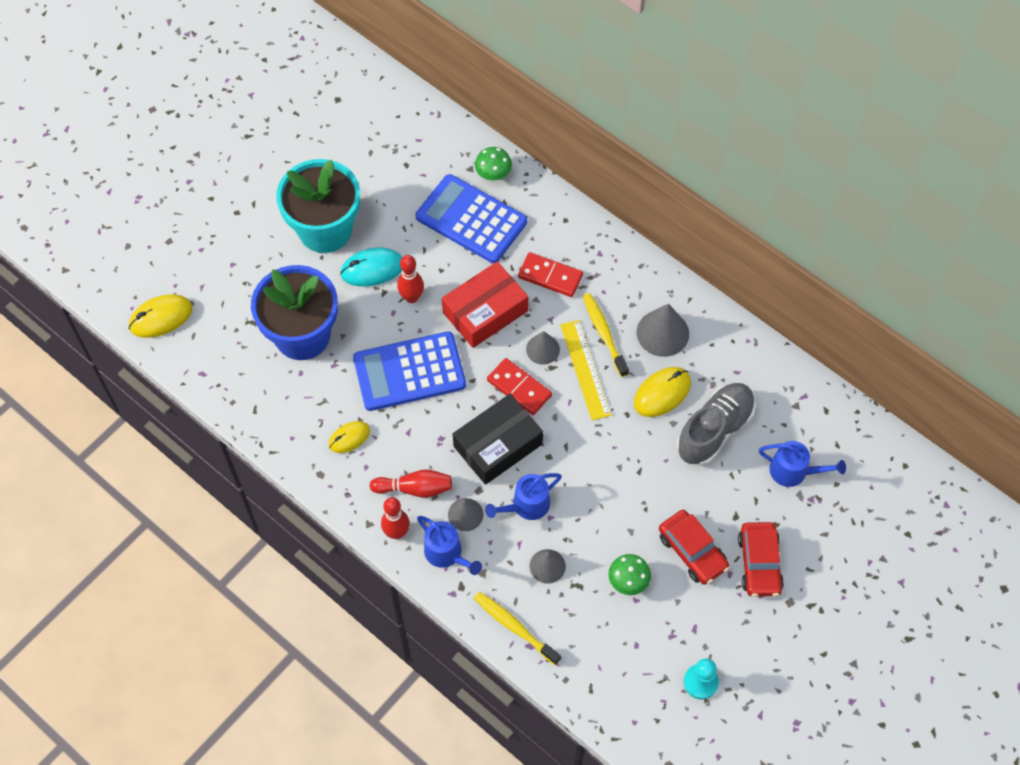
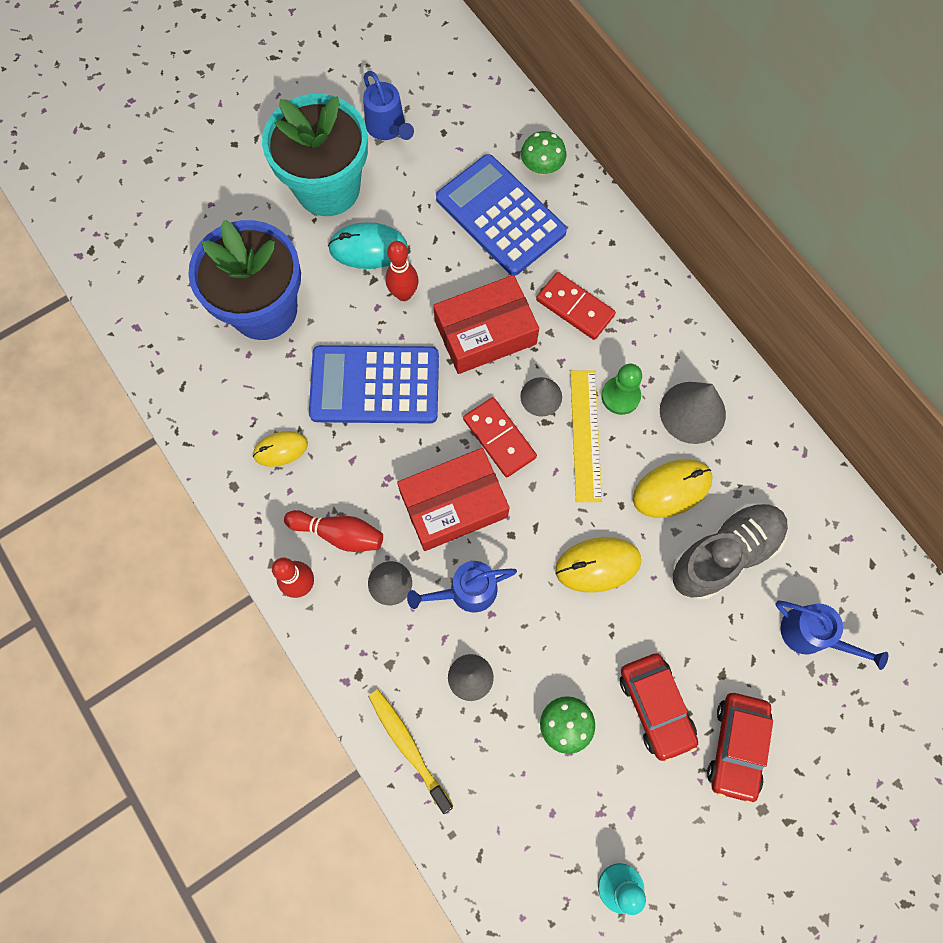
camera: 15 degrees right, 10 degrees up
(161, 317) = (110, 248): yellow mouse -> yellow mouse (597, 565)
(447, 553) = (353, 627): blue watering can -> blue watering can (388, 127)
(498, 445) = (453, 504): black box -> red box
(604, 334) = (620, 396): yellow toothbrush -> green pawn

